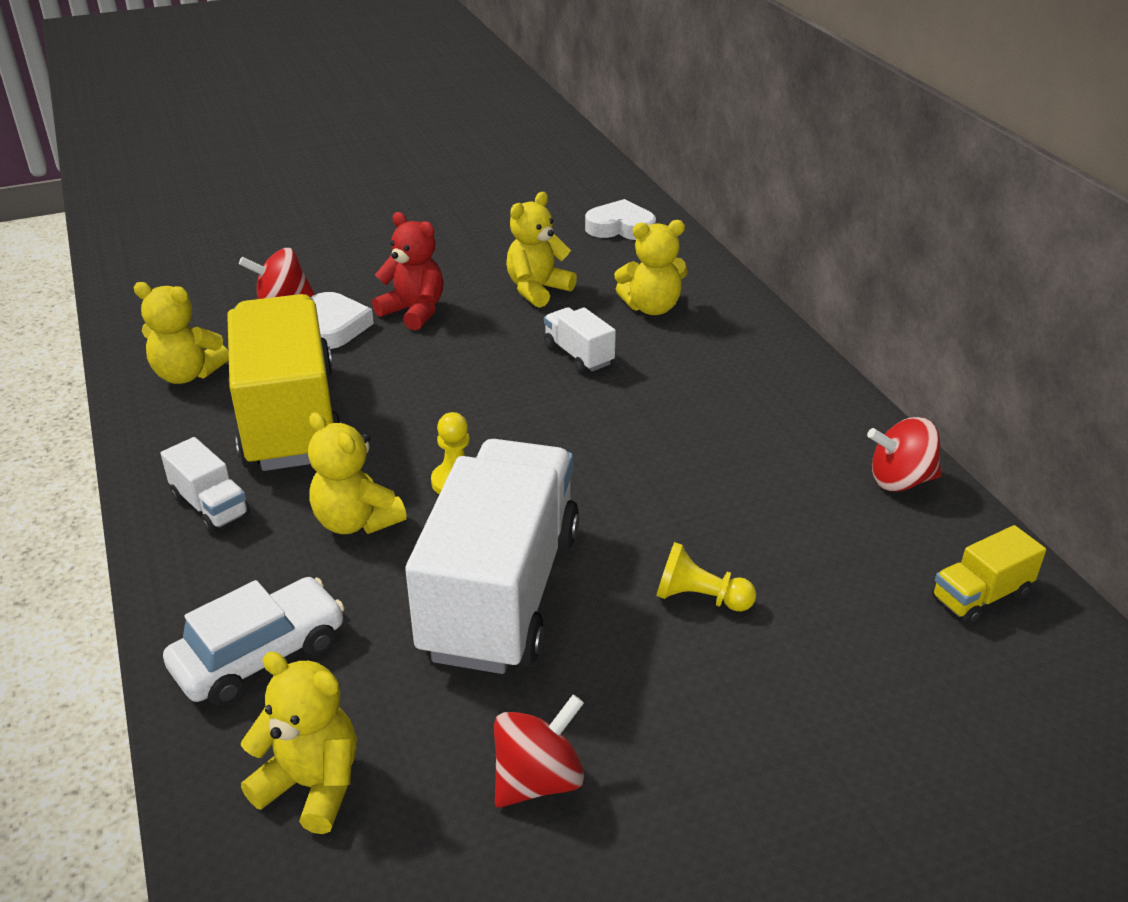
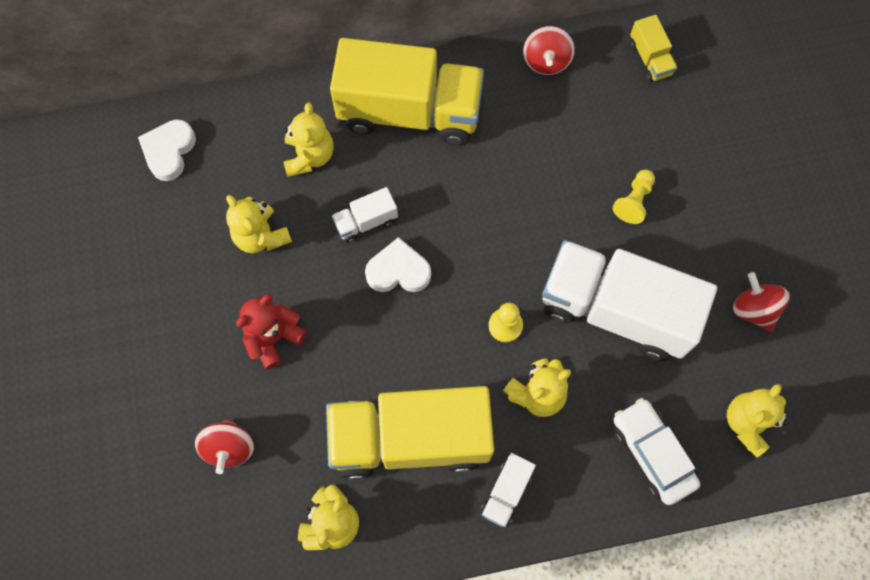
camera: 80 degrees left, 35 degrees up
(210, 506) = (506, 492): white truck -> white truck turned 150 degrees clockwise
(334, 327) = (283, 403): white heart -> white heart (398, 271)
(749, 370) = (409, 111): none -> yellow truck

